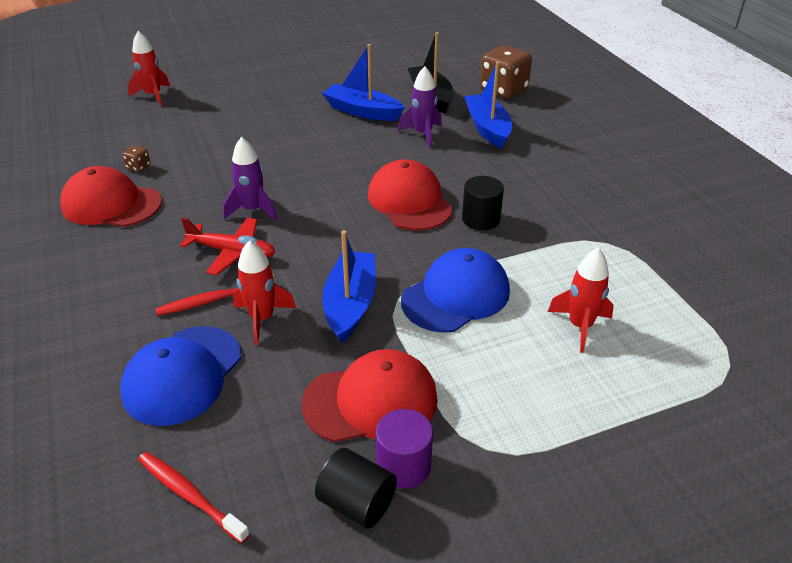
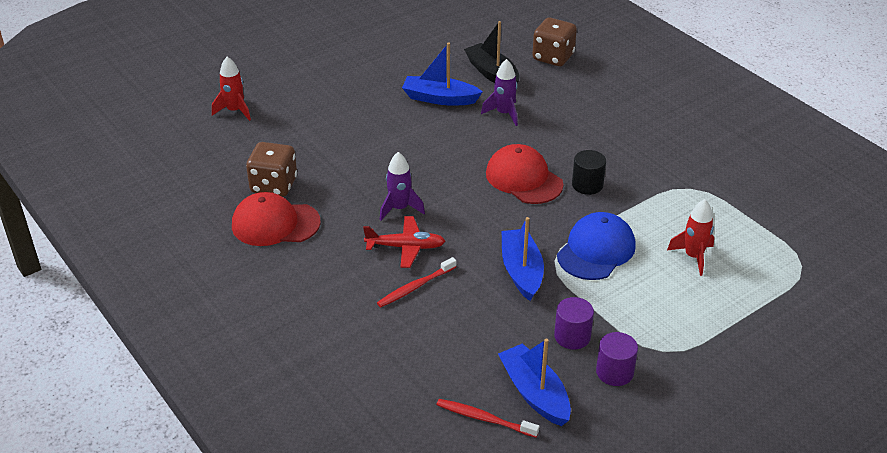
camera: 15 degrees left, 0 degrees up
(138, 167) = (274, 185): brown dice -> brown dice, size x2.35
(182, 375) = (428, 345): blue cap -> none
(262, 319) = (461, 294): red rocket -> none
(357, 503) = (596, 400): black cylinder -> none
(371, 401) = (572, 336): red cap -> purple cylinder
(487, 128) = (556, 99): blue boat -> blue boat (534, 393)

